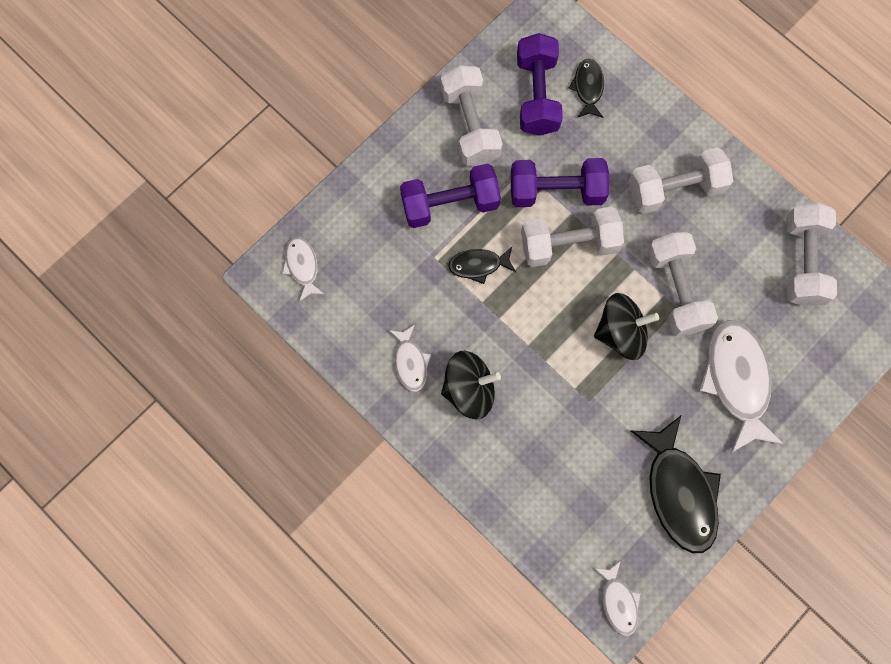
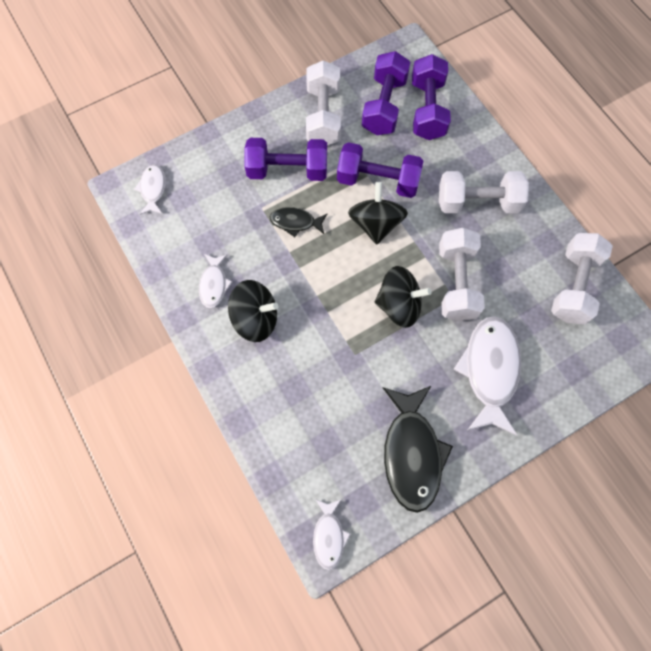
camera: 15 degrees right, 5 degrees down
(569, 244) = (376, 224): white dumbbell -> black spinning top
(588, 88) = (427, 110): black fish -> purple dumbbell

